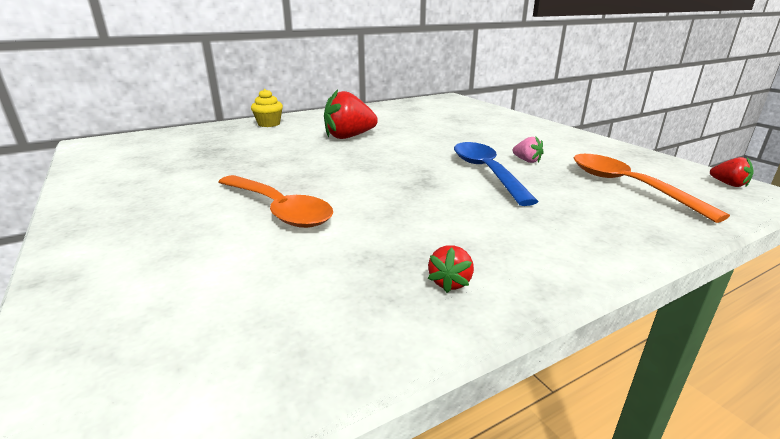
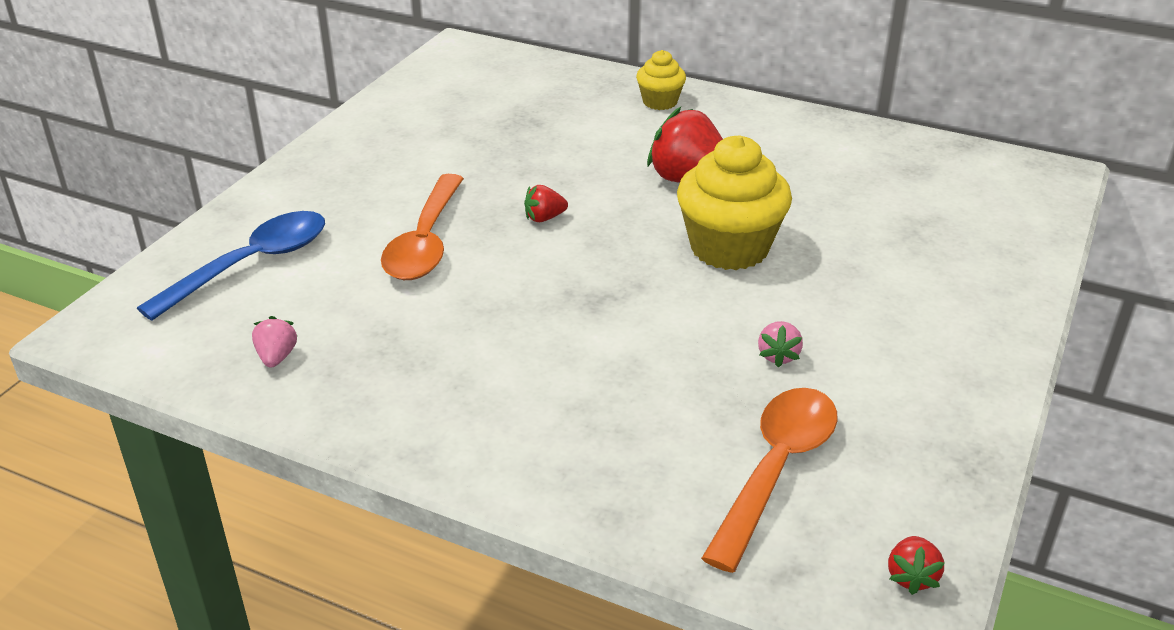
camera: 55 degrees right, 10 degrees up
(331, 321) = (277, 357): none -> pink strawberry
(421, 145) = (729, 248): none -> yellow cupcake
(450, 282) = (380, 395): red strawberry -> red strawberry (544, 218)
(486, 172) = (687, 334): blue spoon -> blue spoon (251, 264)

